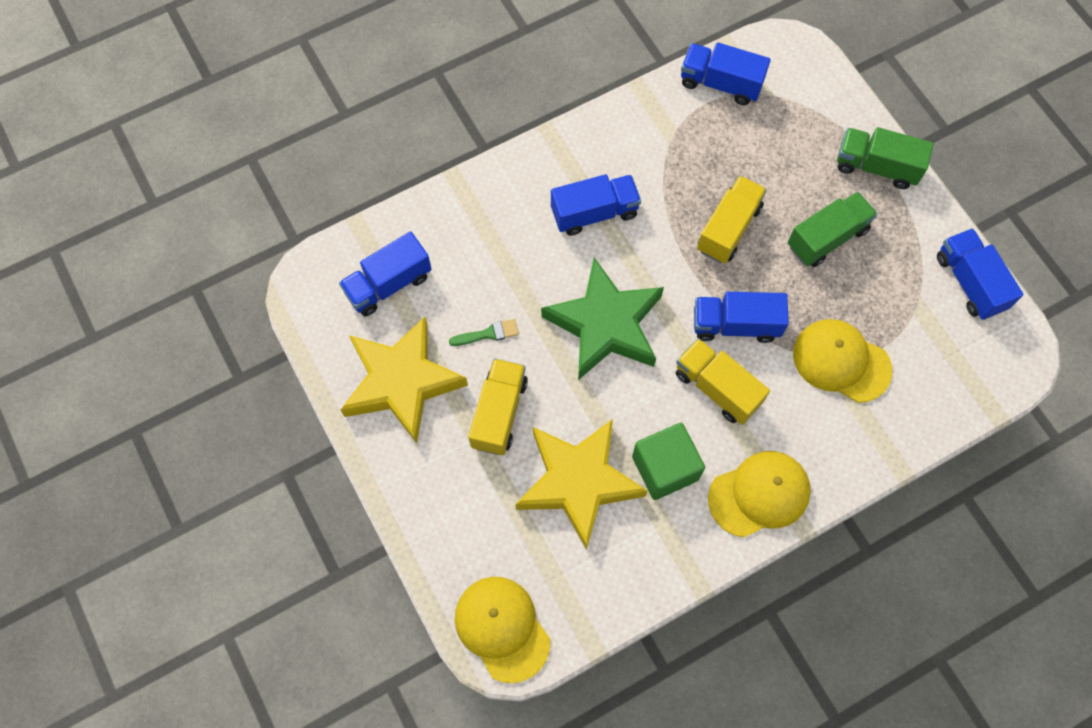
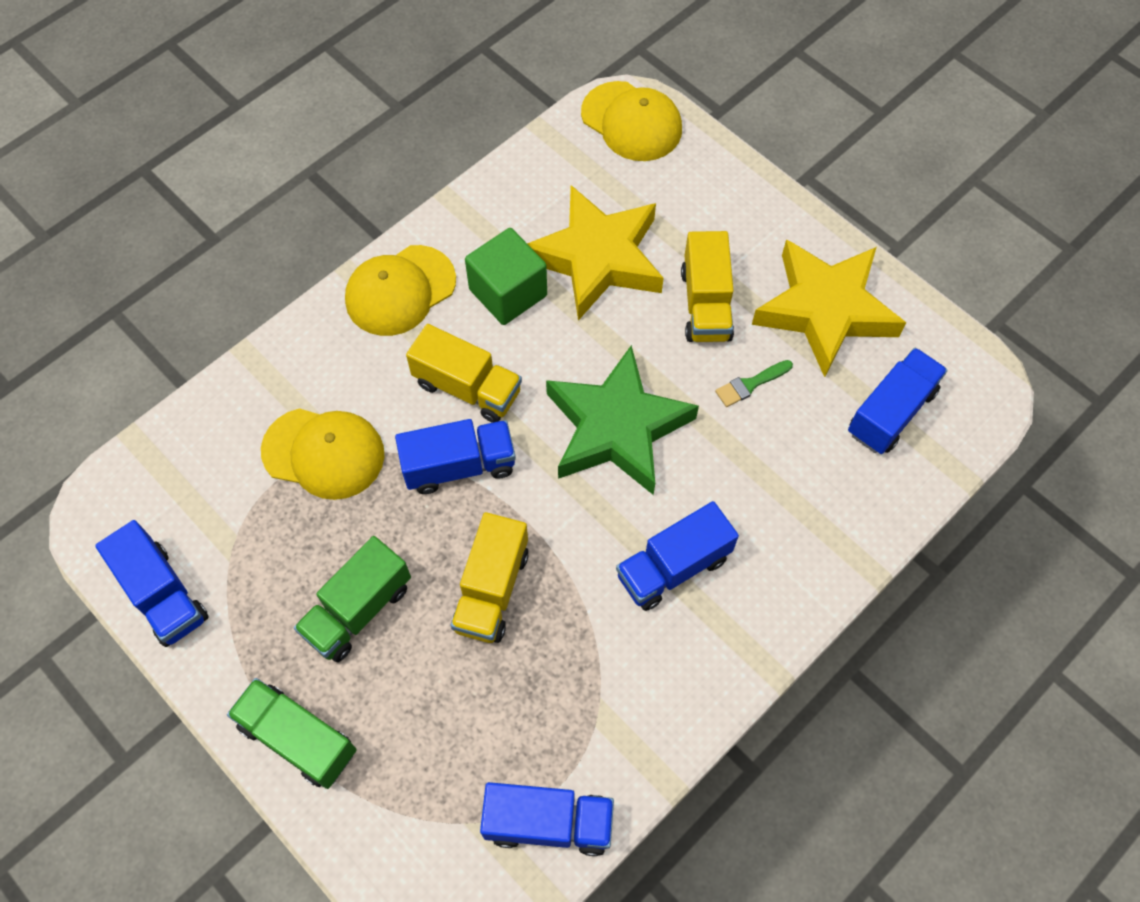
camera: 165 degrees right, 5 degrees down
(876, 166) = (298, 738): green truck -> green truck turned 150 degrees counterclockwise

